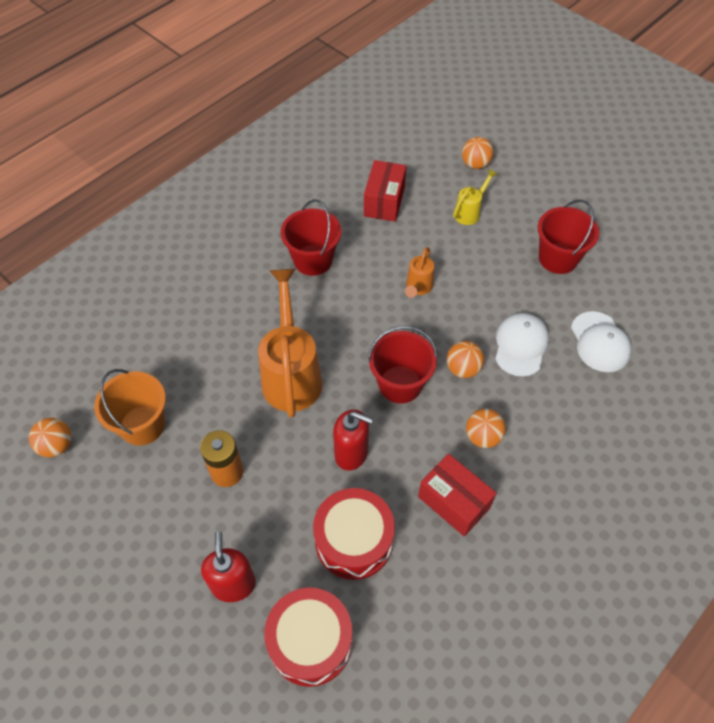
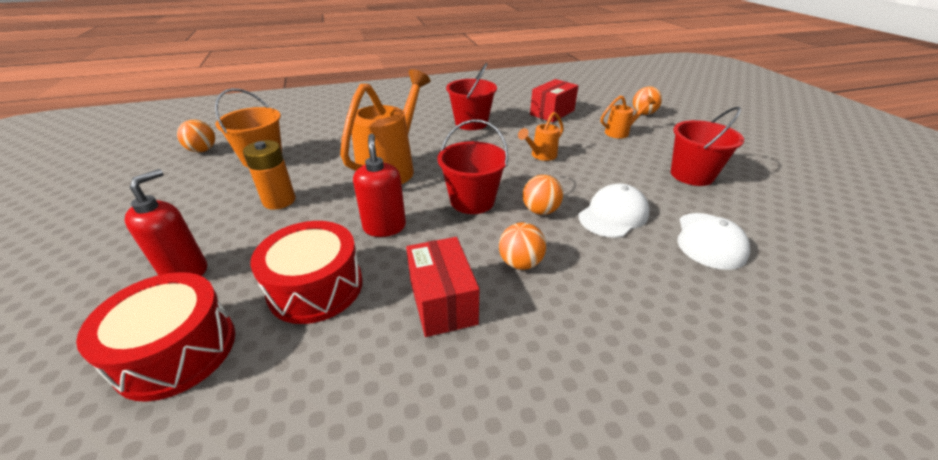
camera: 30 degrees right, 20 degrees down
(351, 453) = (384, 227): red soap dispenser -> red soap dispenser turned 150 degrees counterclockwise
(470, 212) = (620, 132): yellow watering can -> orange watering can

